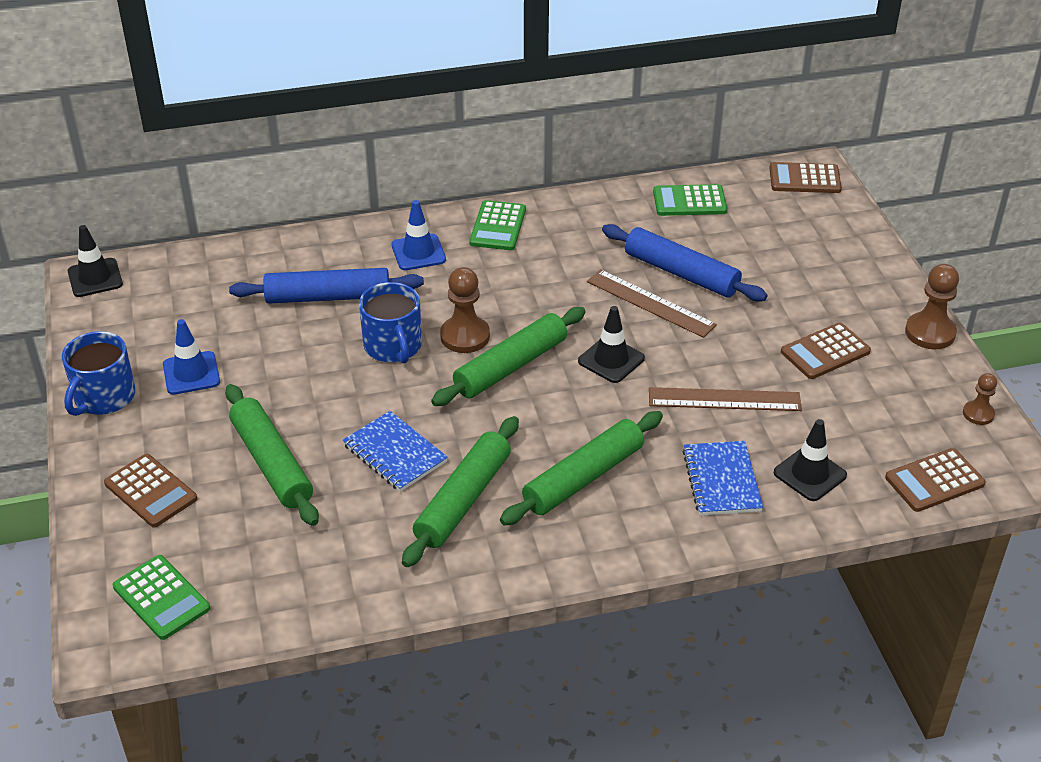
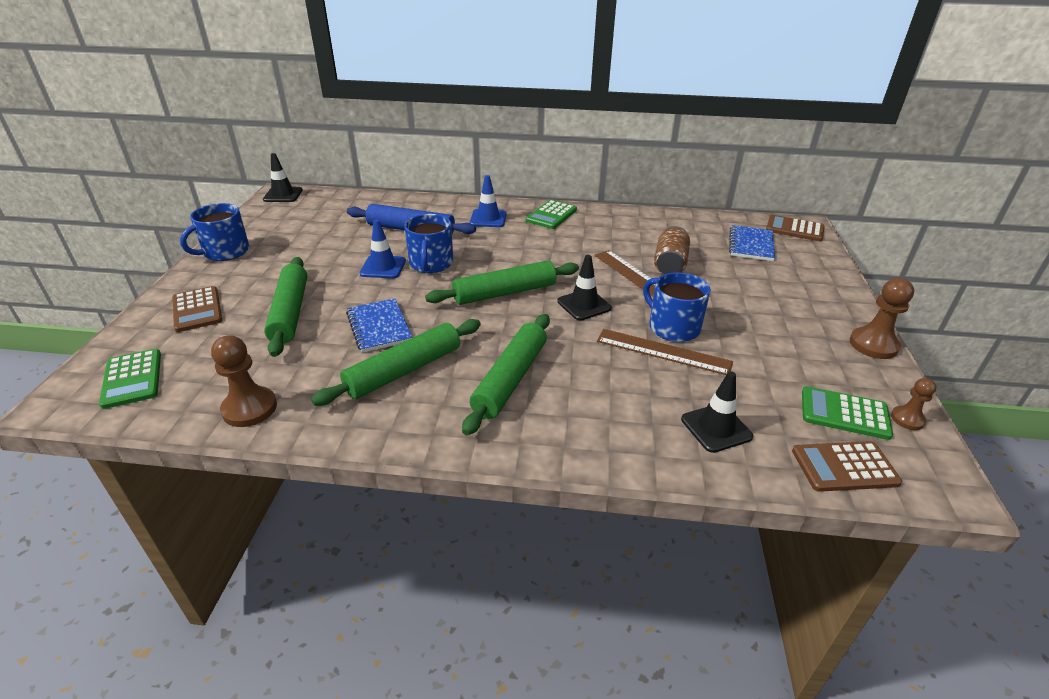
camera: 20 degrees right, 5 degrees down
(191, 373) = (289, 251): blue traffic cone -> blue traffic cone (383, 267)
(465, 336) = (485, 268): brown pawn -> brown pawn (249, 408)
(583, 478) = (510, 379): green rolling pin -> green rolling pin turned 45 degrees counterclockwise
(681, 273) = (670, 264): blue rolling pin -> brown can
(689, 201) = (698, 226): green calculator -> green calculator (844, 413)
(721, 365) = (673, 327): none -> blue mug
(722, 480) = (630, 412): blue notebook -> blue notebook (751, 245)
(825, 352) = (769, 338): brown calculator -> none

